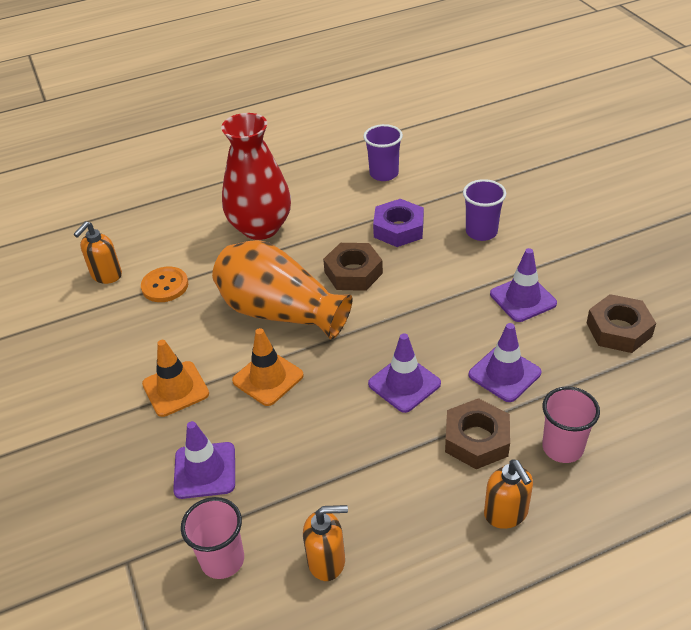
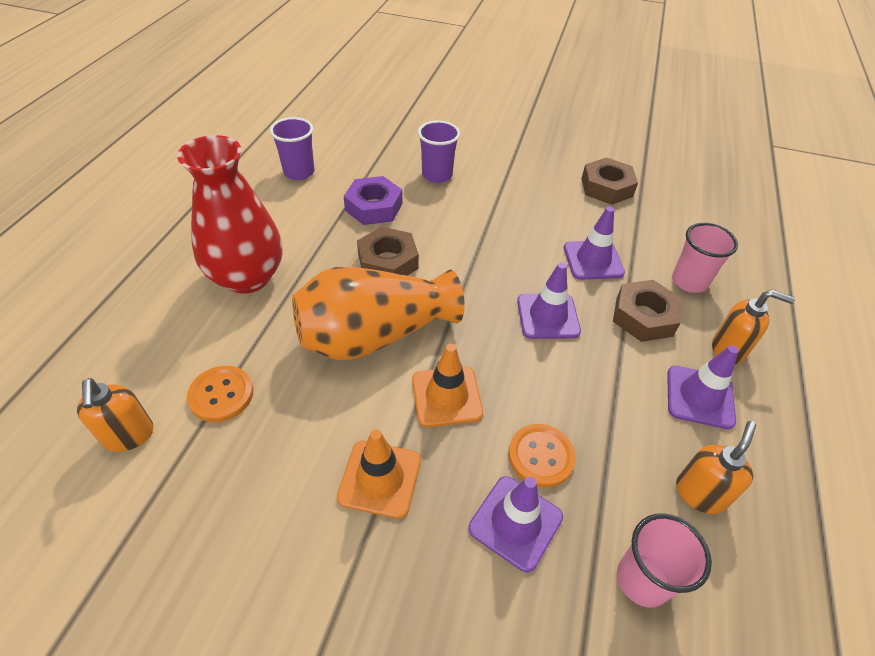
camera: 55 degrees left, 5 degrees up
(268, 454) = (541, 456): none -> orange button
(523, 299) = (529, 203): purple traffic cone -> purple traffic cone (699, 397)

